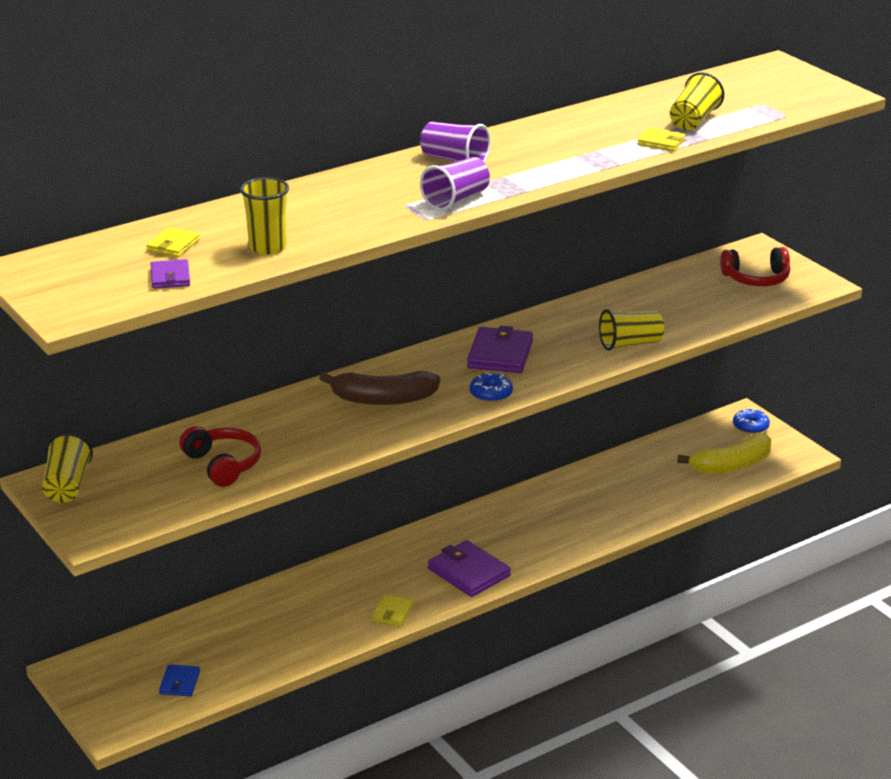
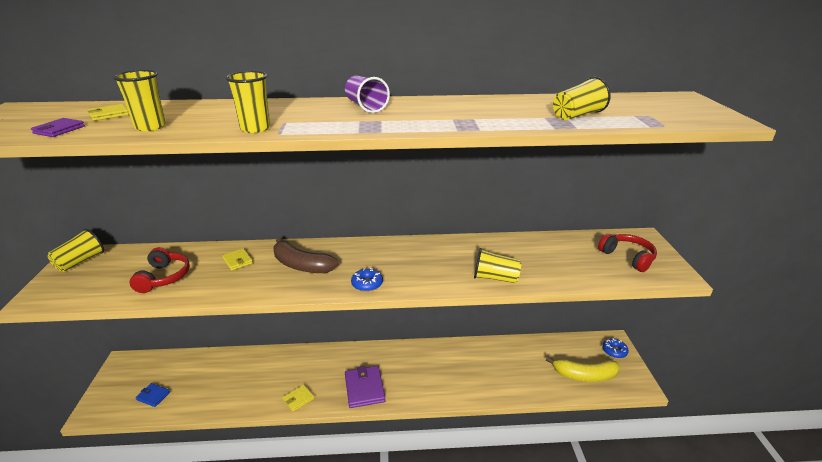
camera: 30 degrees right, 0 degrees up
(180, 683) = (153, 396): blue wallet -> blue wallet turned 75 degrees clockwise
(390, 220) = (255, 128): none -> yellow cup
(456, 199) = (322, 126): purple cup -> none
(500, 354) = (403, 258): purple wallet -> none
(661, 142) = (532, 123): yellow wallet -> yellow wallet (238, 261)
(756, 278) = (627, 257): red headphones -> red headphones turned 150 degrees counterclockwise

